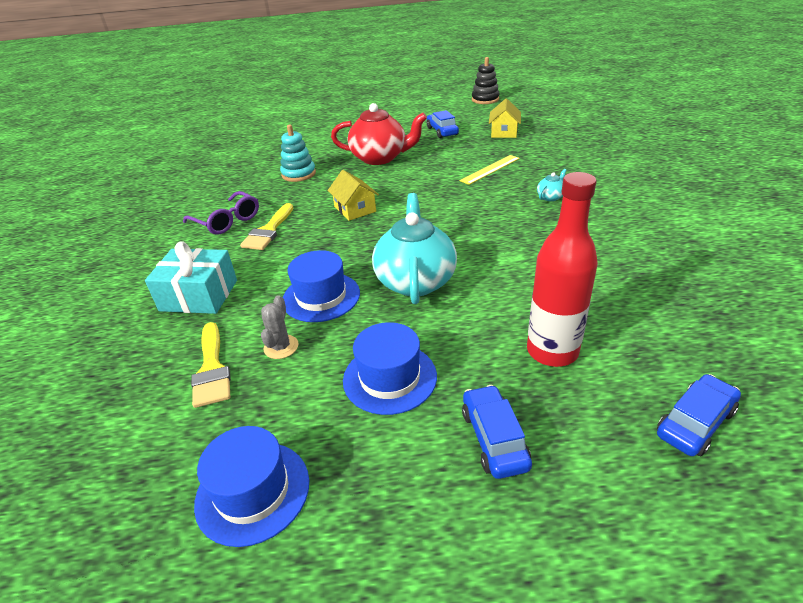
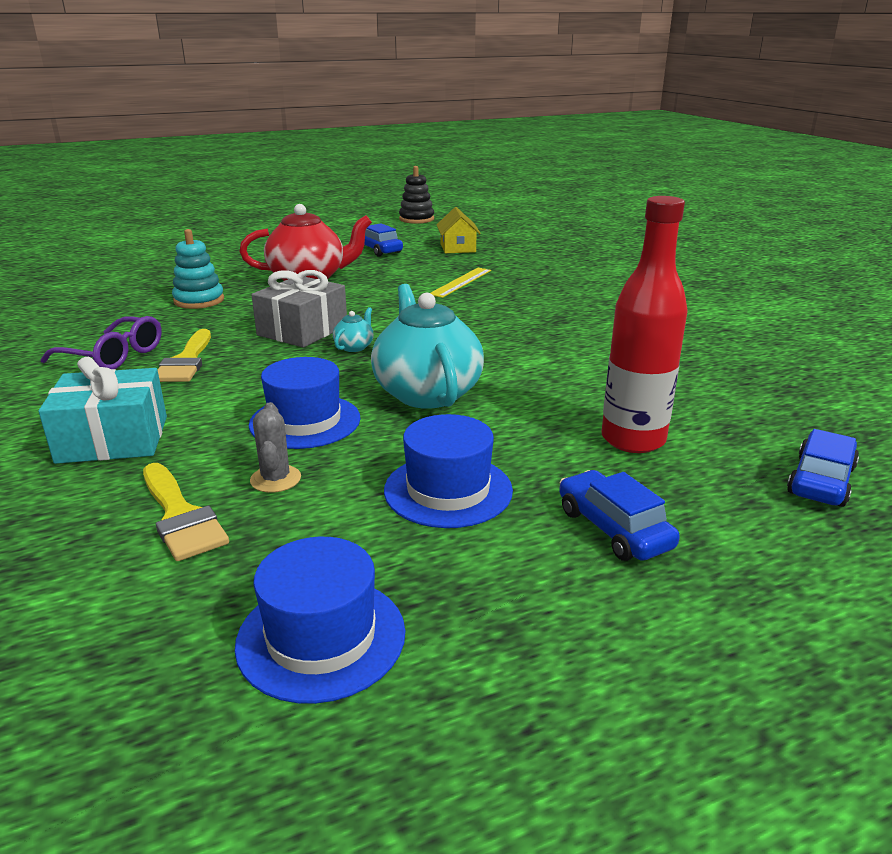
camera: 20 degrees left, 10 degrees down
(355, 209) = (302, 330): yellow house -> grey gift
(550, 197) = (548, 303): turquoise teapot -> turquoise teapot (354, 347)

